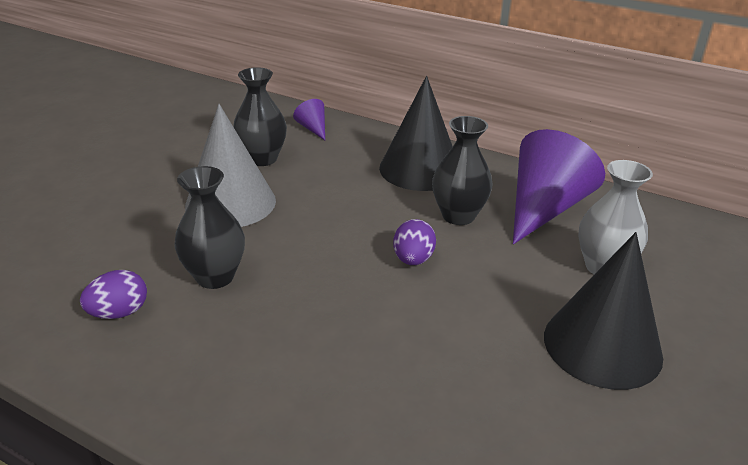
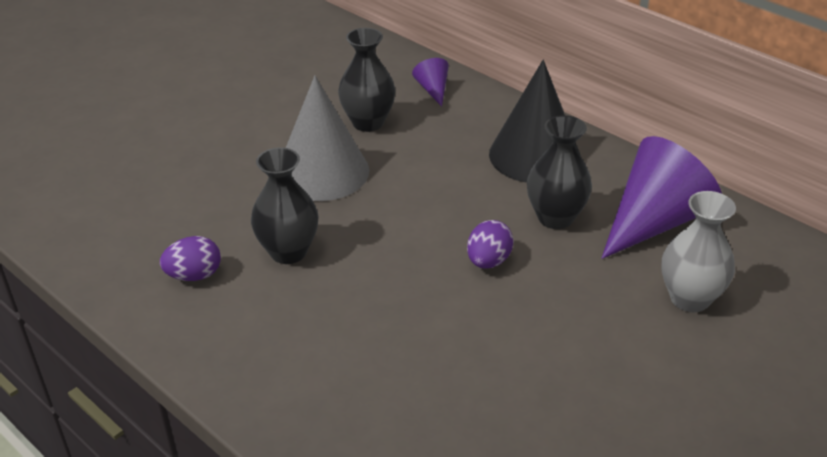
camera: 15 degrees right, 5 degrees up
(602, 345) = (647, 381): black cone -> none

